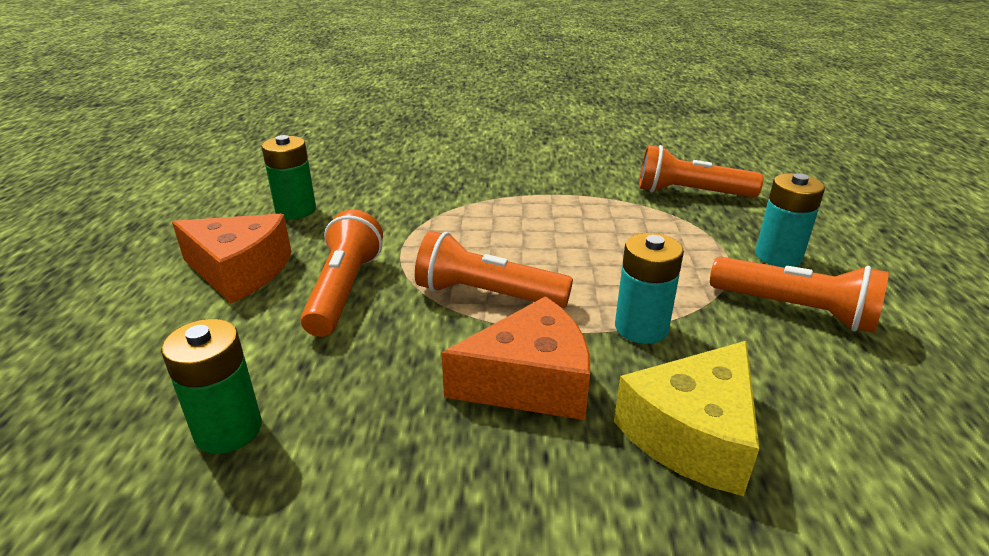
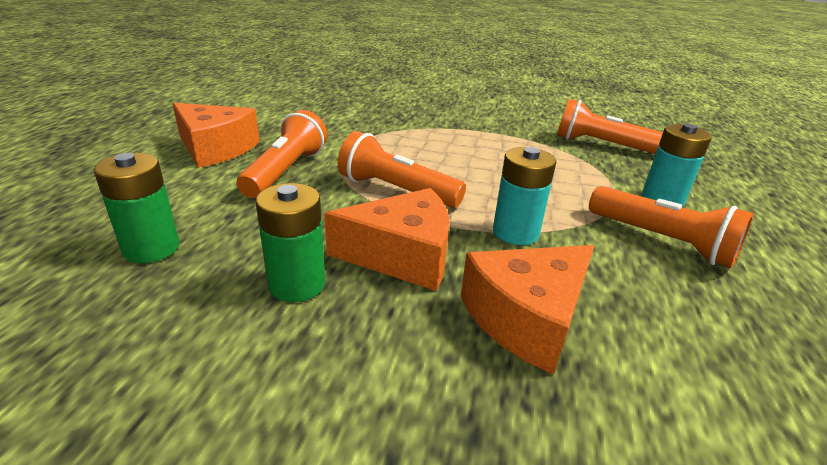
camera: 10 degrees right, 0 degrees up
(296, 210) = (276, 116): green battery -> green battery (297, 284)
(692, 434) = (527, 318): yellow cheese -> orange cheese

